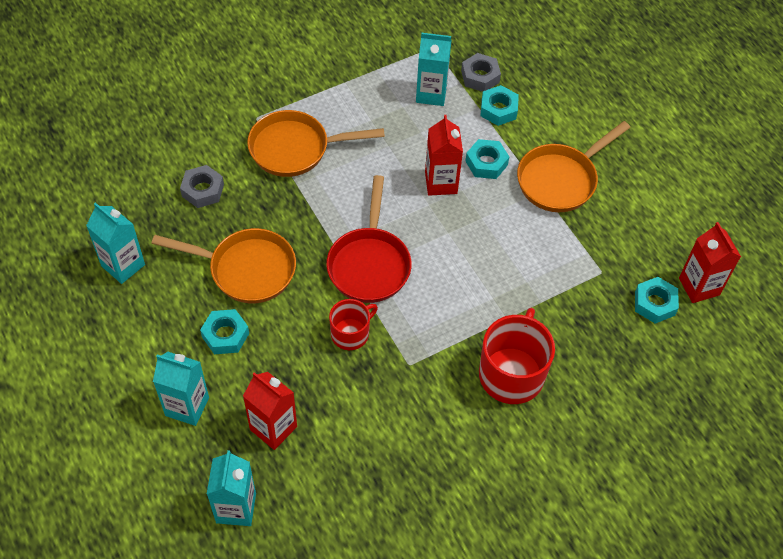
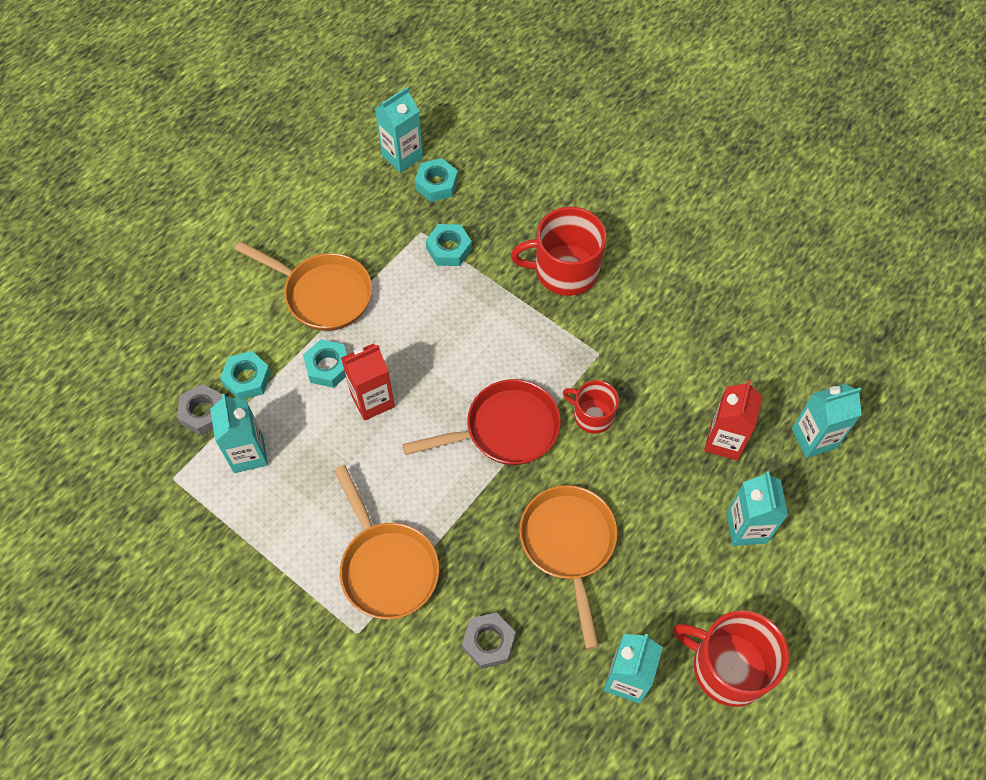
camera: 110 degrees left, 5 degrees up
(88, 337) = (728, 667): none -> red mug
(225, 335) = (654, 529): turquoise nut -> turquoise nut (449, 249)
(699, 286) = (402, 156): red carton -> turquoise carton

